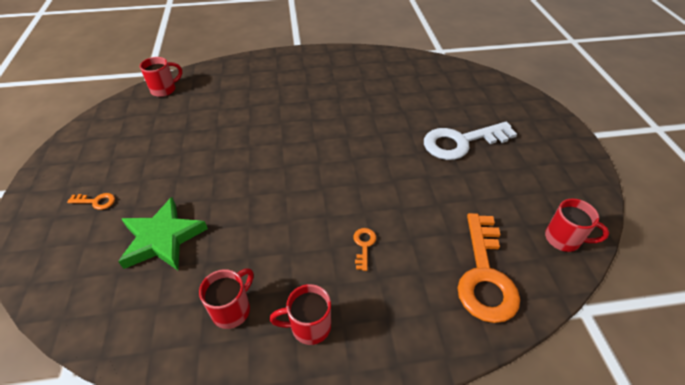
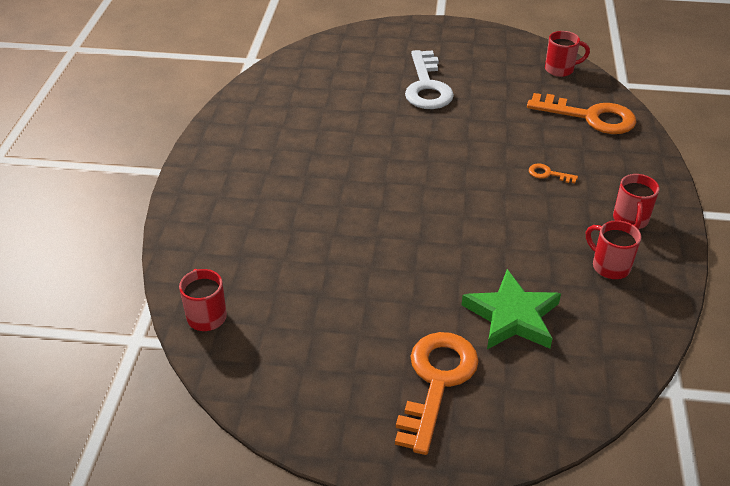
camera: 75 degrees left, 5 degrees down
(96, 201) = (436, 382): orange key -> orange key, size x2.38
(564, 239) = (560, 69): red mug -> red mug turned 45 degrees clockwise

